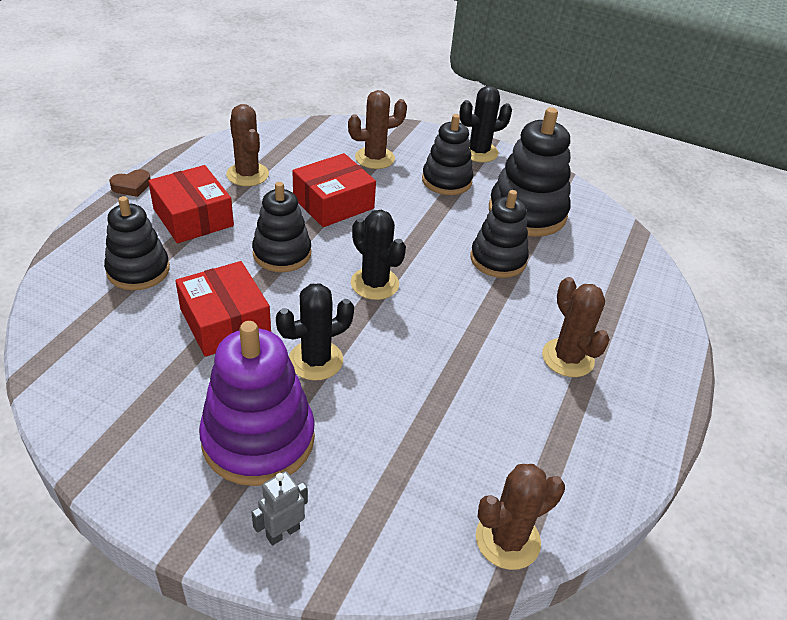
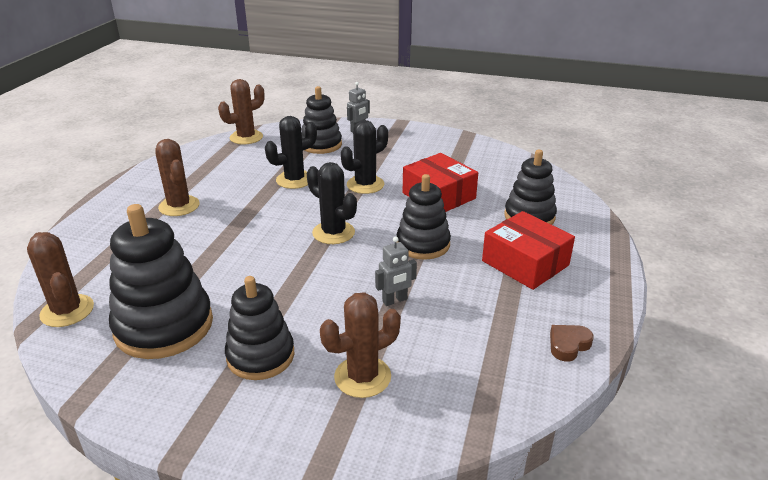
camera: 175 degrees right, 10 degrees down
(132, 186) = (614, 284): brown heart -> brown heart (568, 345)
(247, 174) = (509, 320): brown cactus -> brown cactus (67, 311)
(258, 439) = (385, 152): purple stacking toy -> none
(333, 203) = (395, 300): red box -> grey robot
(479, 152) = (204, 422): black cactus -> black cactus (294, 180)
(498, 259) = (215, 268): black stacking toy -> black stacking toy (321, 145)

